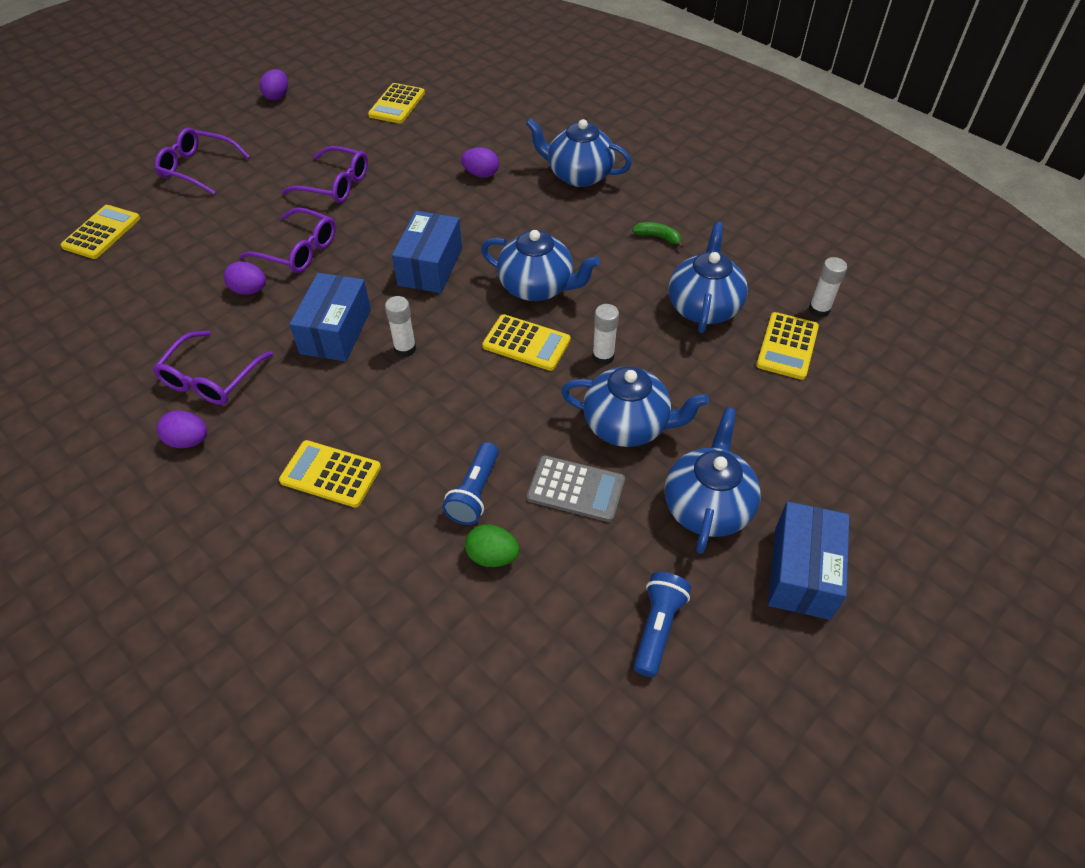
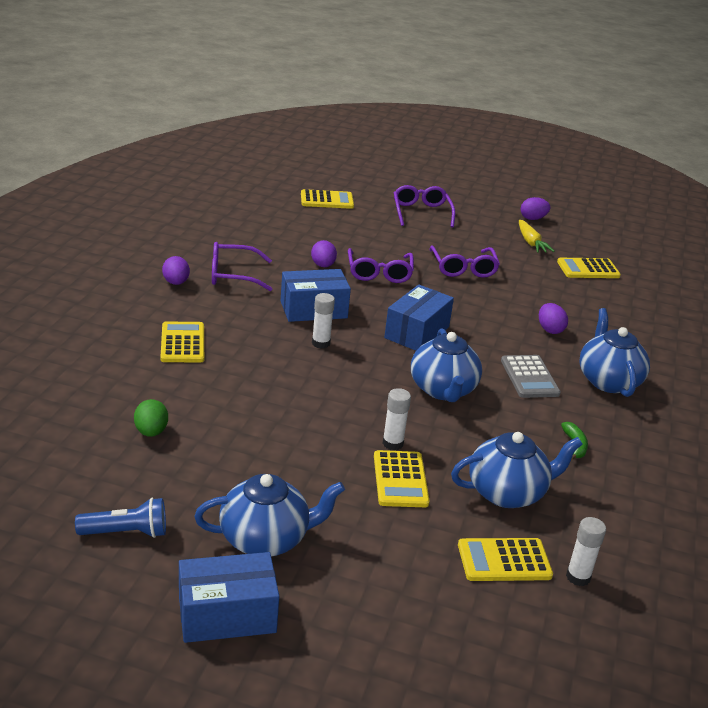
camera: 60 degrees right, 20 degrees down
(322, 118) = (530, 242): none -> yellow carrot
(430, 266) = (417, 332): blue box -> blue box turned 45 degrees counterclockwise
(474, 492) = (204, 409): blue flashlight -> none
(526, 343) = (374, 399): yellow calculator -> yellow calculator (400, 479)
(576, 489) = (238, 459): grey calculator -> grey calculator (529, 377)
(627, 425) = (325, 473): blue teapot -> none

